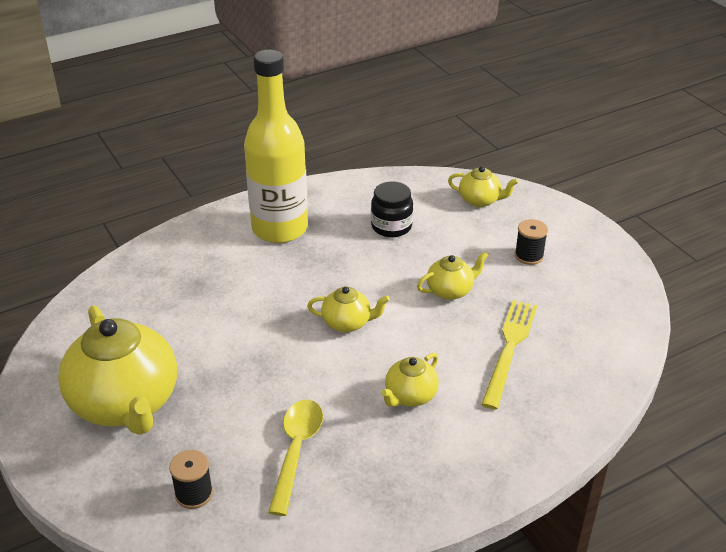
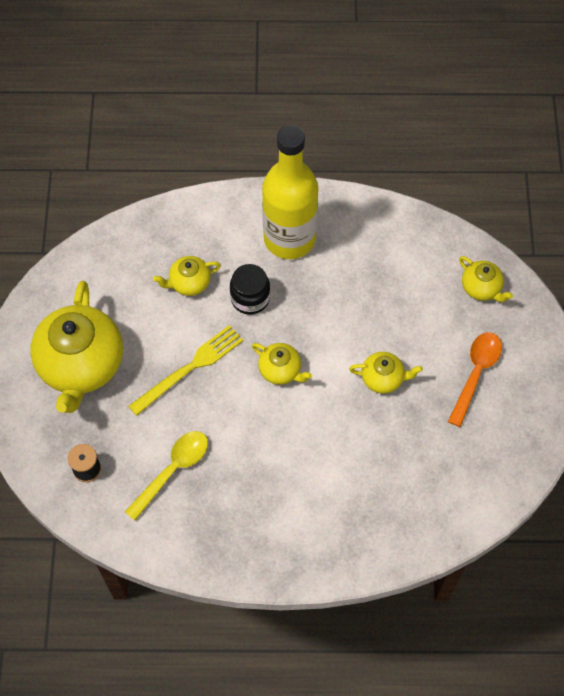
camera: 30 degrees right, 25 degrees up
(391, 226) = (383, 282): black jar -> black jar (250, 298)
(410, 396) = (282, 465): yellow teapot -> yellow teapot (189, 283)
(509, 348) = (387, 462): yellow fork -> yellow fork (190, 368)
(529, 256) = (475, 374): black spool -> orange spoon

